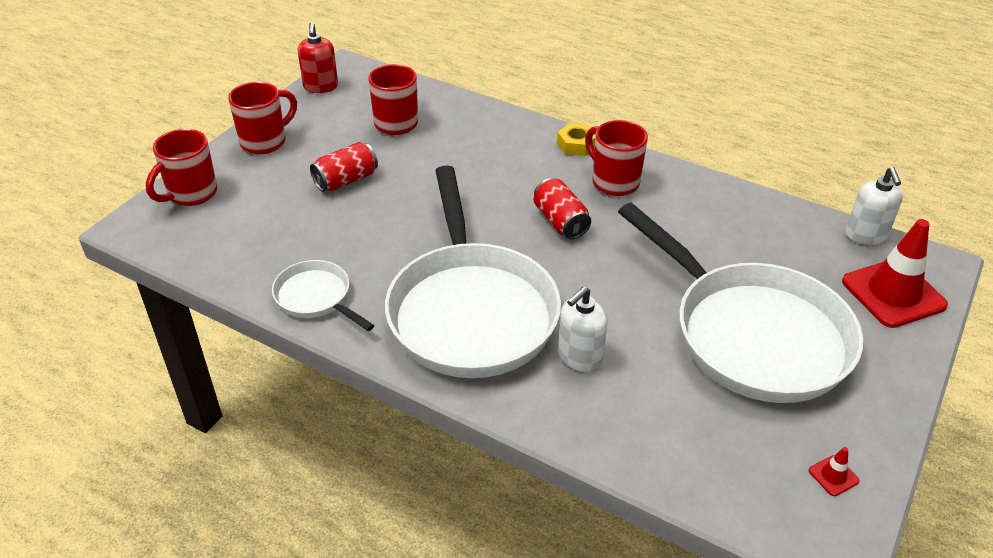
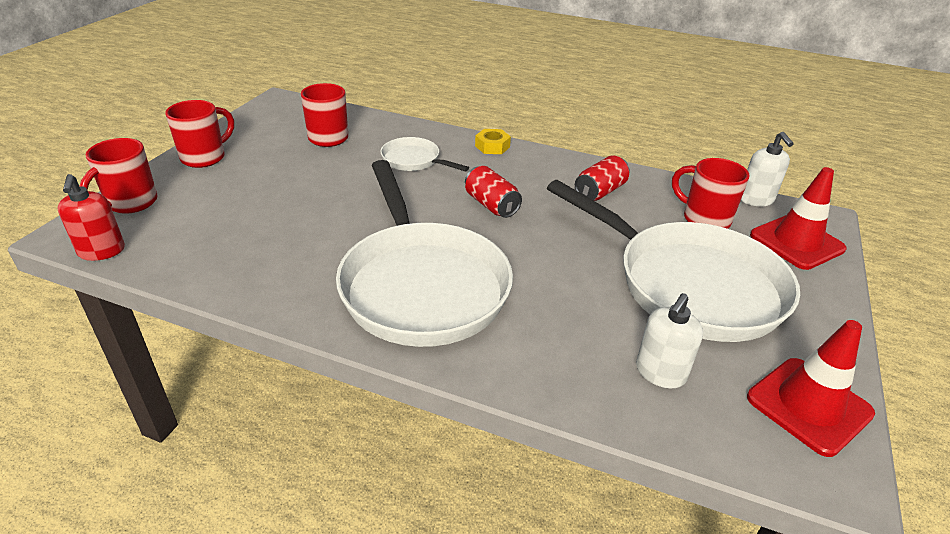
camera: 10 degrees left, 5 degrees down
(316, 297) = (263, 285): white pan -> white pan (414, 160)
(320, 87) = (256, 114): red soap dispenser -> red soap dispenser (101, 251)
(346, 180) = (285, 184): red can -> red can (600, 192)
(579, 357) = (535, 318): white soap dispenser -> white soap dispenser (660, 373)
(613, 181) = (531, 172): red mug -> red mug (704, 219)
(833, 476) = (809, 405): red traffic cone -> red traffic cone, size x2.48

